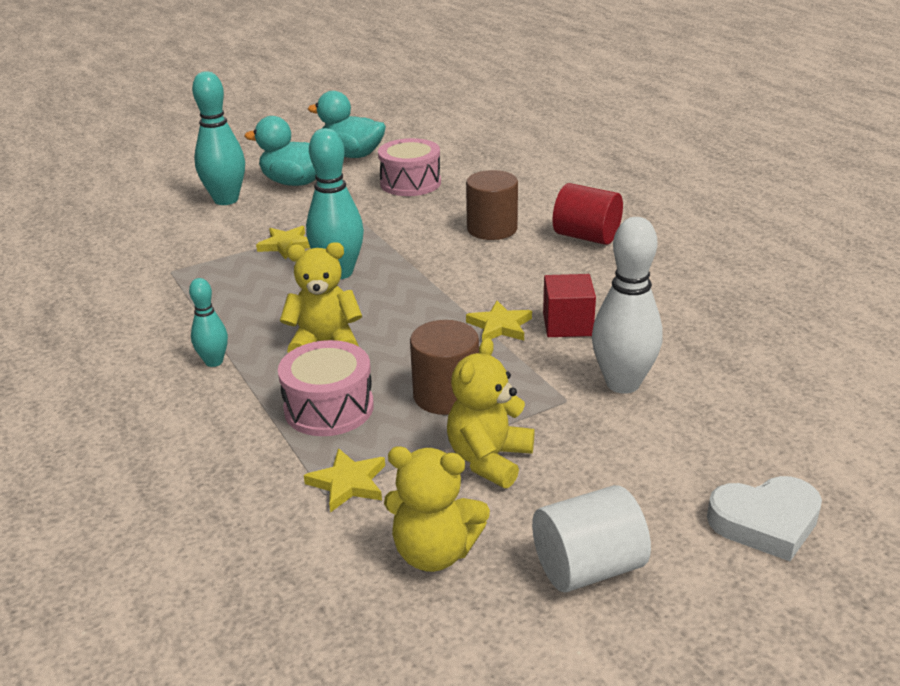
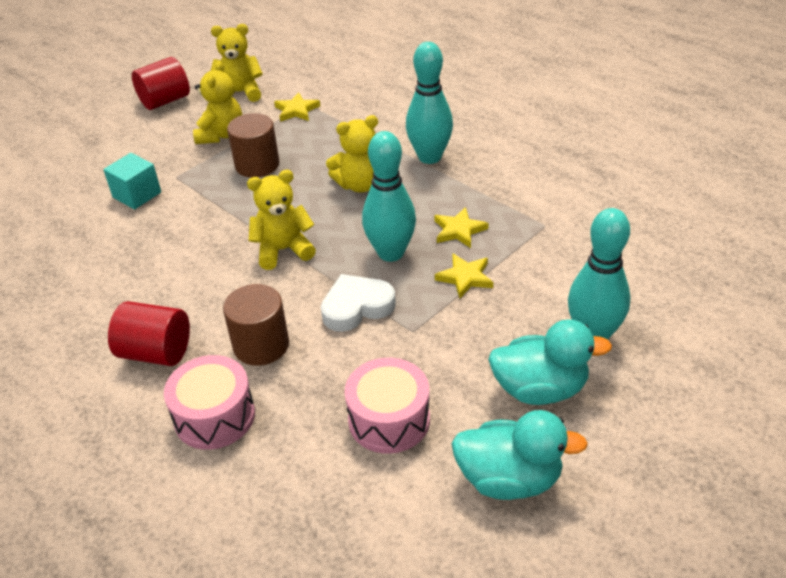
camera: 165 degrees right, 10 degrees up
(214, 362) = (429, 157): turquoise bowling pin -> turquoise bowling pin, size x1.82
(329, 408) = (330, 144): pink drum -> pink drum (214, 416)
(447, 292) = (283, 250): none -> yellow teddy bear
(500, 326) = (230, 224): yellow star -> yellow star (459, 230)
(567, 324) = (176, 236): red cube -> none
(588, 567) = (165, 101): white cylinder -> red cylinder
(622, 383) = (137, 195): white bowling pin -> turquoise cube
(765, 522) = (71, 133): white heart -> white heart (356, 307)

